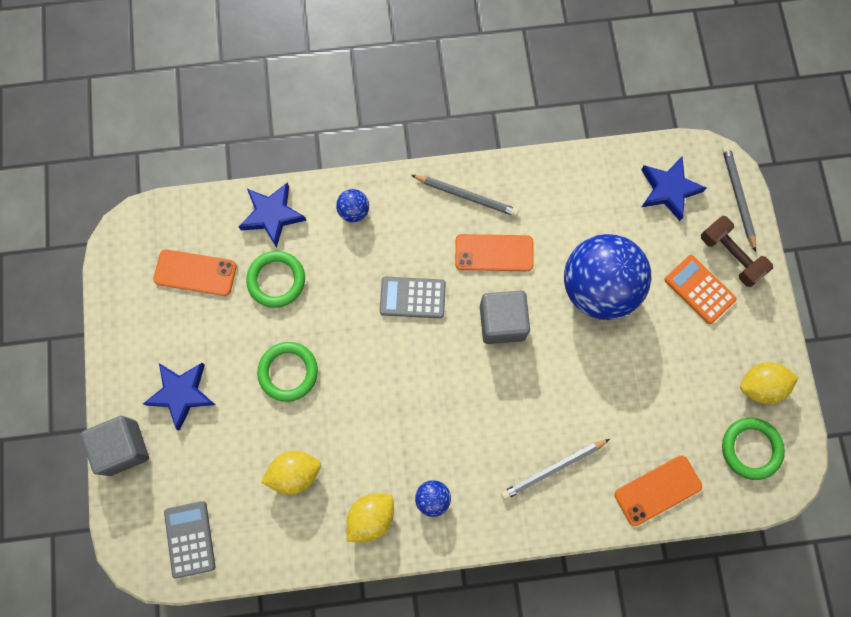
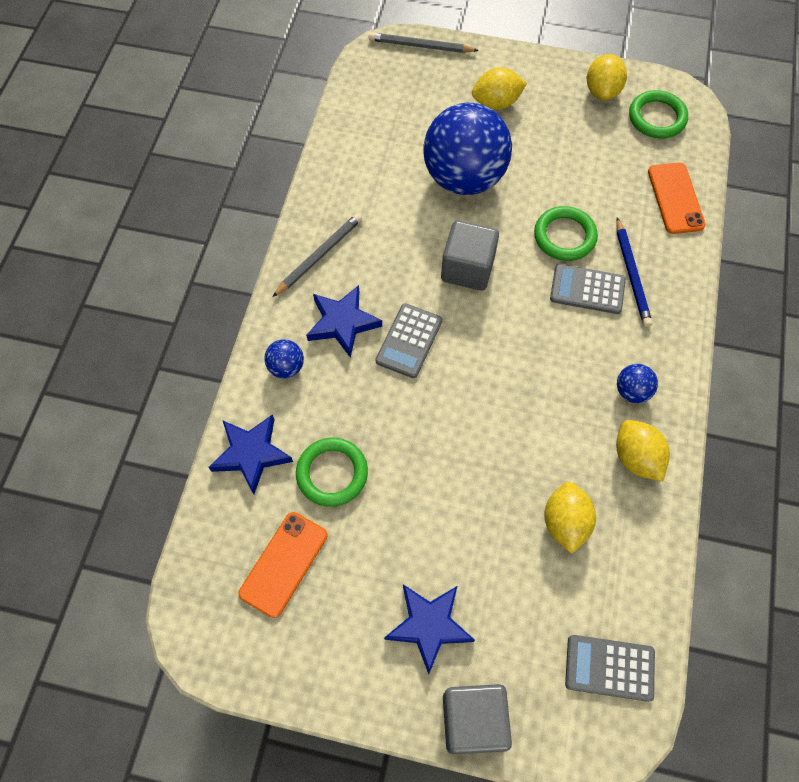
camera: 70 degrees left, 10 degrees down
(288, 372) = (446, 494): green ring -> green ring (564, 236)
(494, 253) = (391, 252): orange phone -> none
(521, 433) = (587, 289): none -> grey calculator
(553, 469) = (631, 274): grey pencil -> blue pencil
(668, 190) = (390, 92): blue star -> blue star (342, 323)
(699, 289) = (496, 103): orange calculator -> yellow lemon
(730, 256) = (474, 70): brown dumbbell -> none

